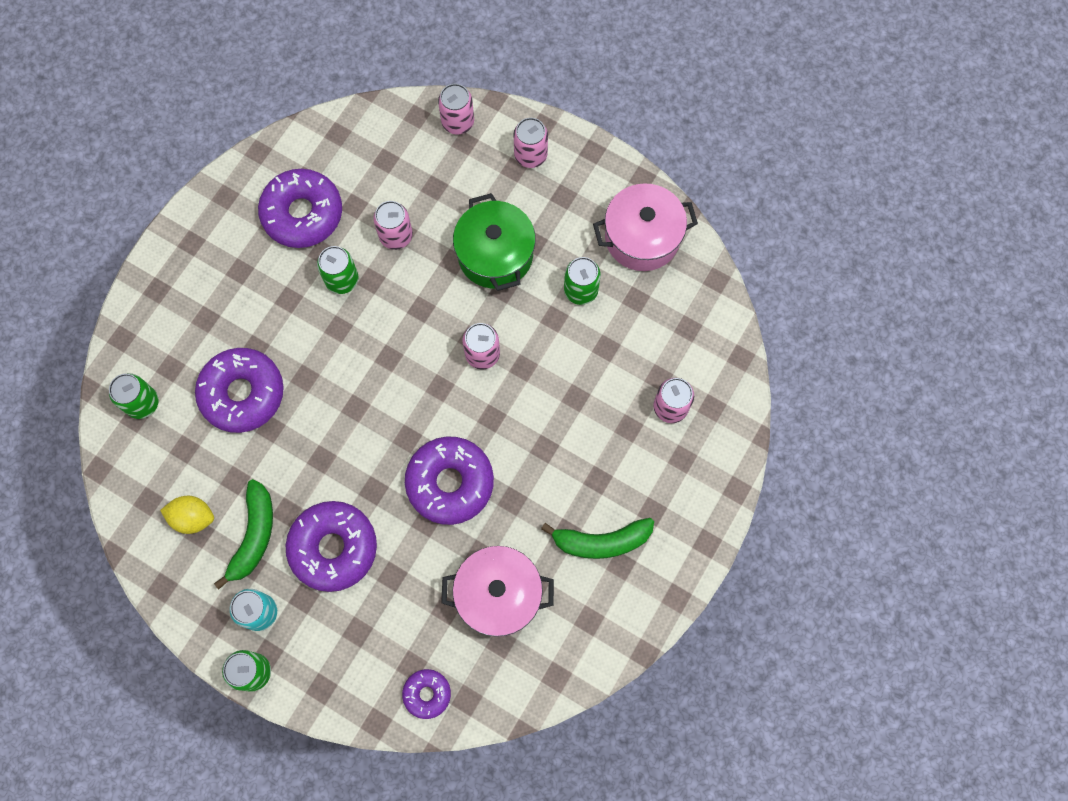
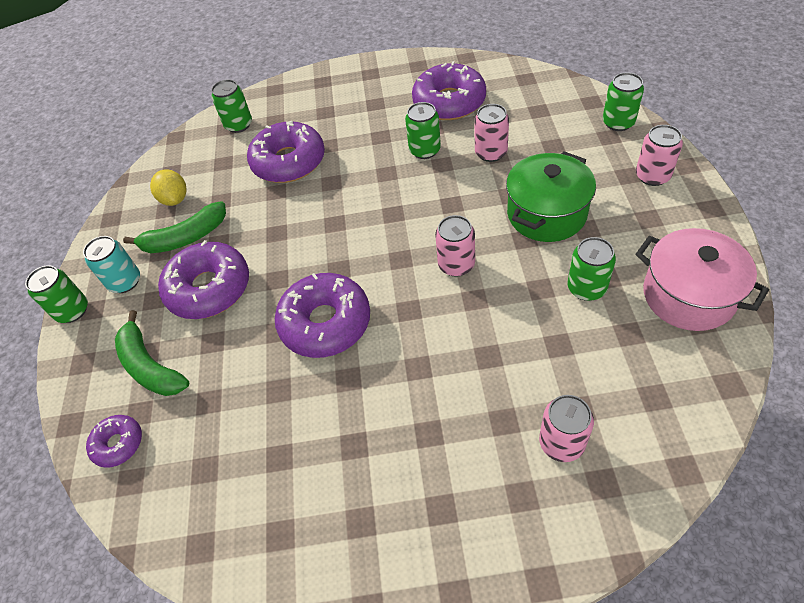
camera: 60 degrees right, 20 degrees down
(458, 122) = (618, 122): pink can -> green can
(498, 595) = (250, 433): pink pot -> none
(601, 541) = (370, 484): green banana -> green banana (150, 366)

